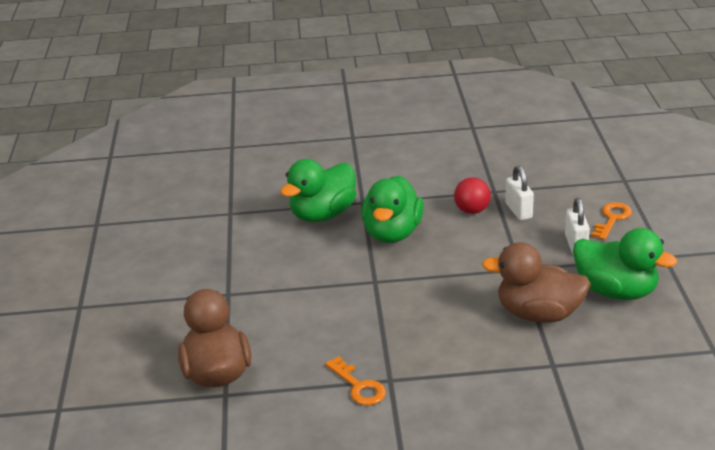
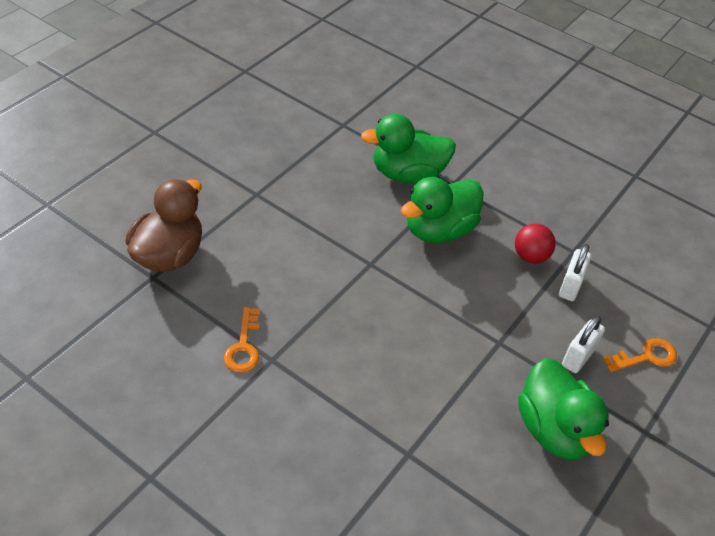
camera: 35 degrees right, 15 degrees up
(538, 314) = (459, 397): brown duck -> none

